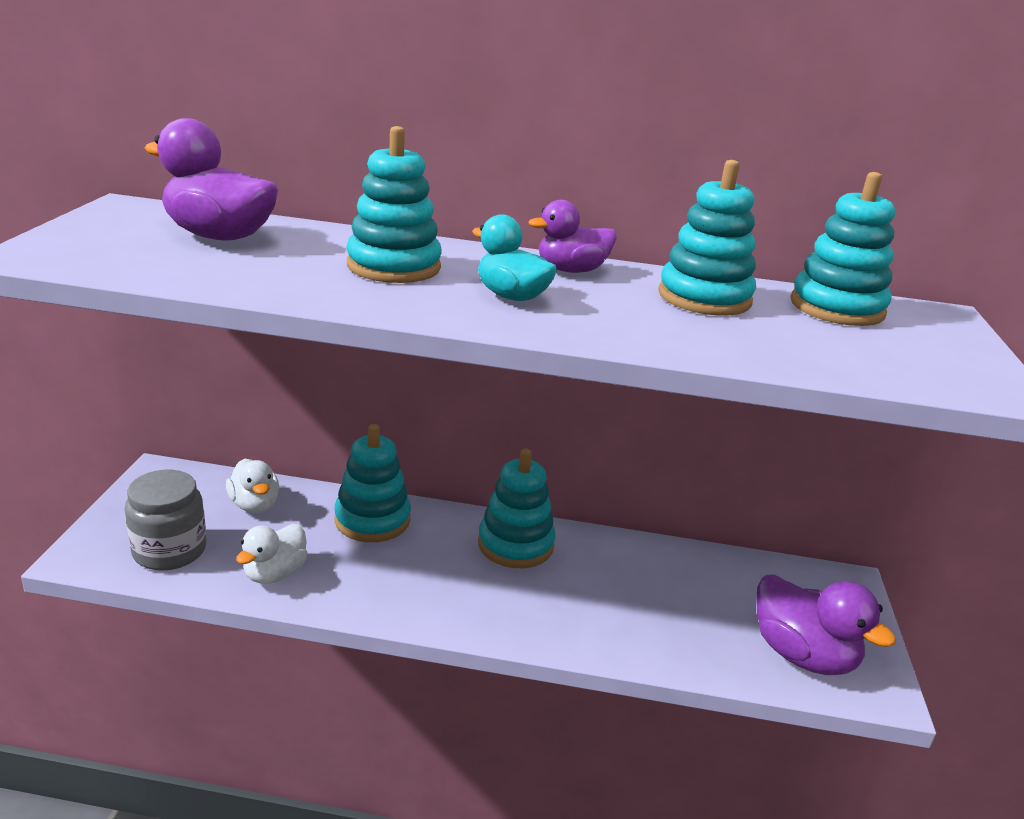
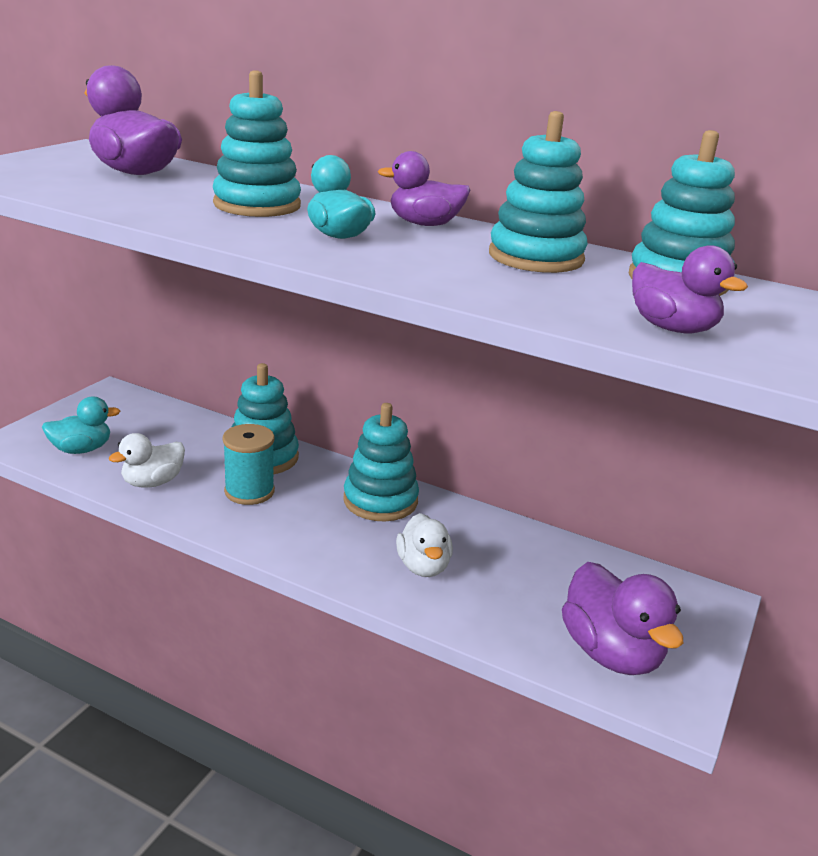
camera: 20 degrees right, 0 degrees up
(169, 550) = (81, 449): grey jar -> turquoise duck
(254, 505) = (171, 428): white duck -> white duck (423, 566)
(383, 562) = (249, 491): none -> turquoise spool
(890, 364) = (672, 328): none -> purple duck

